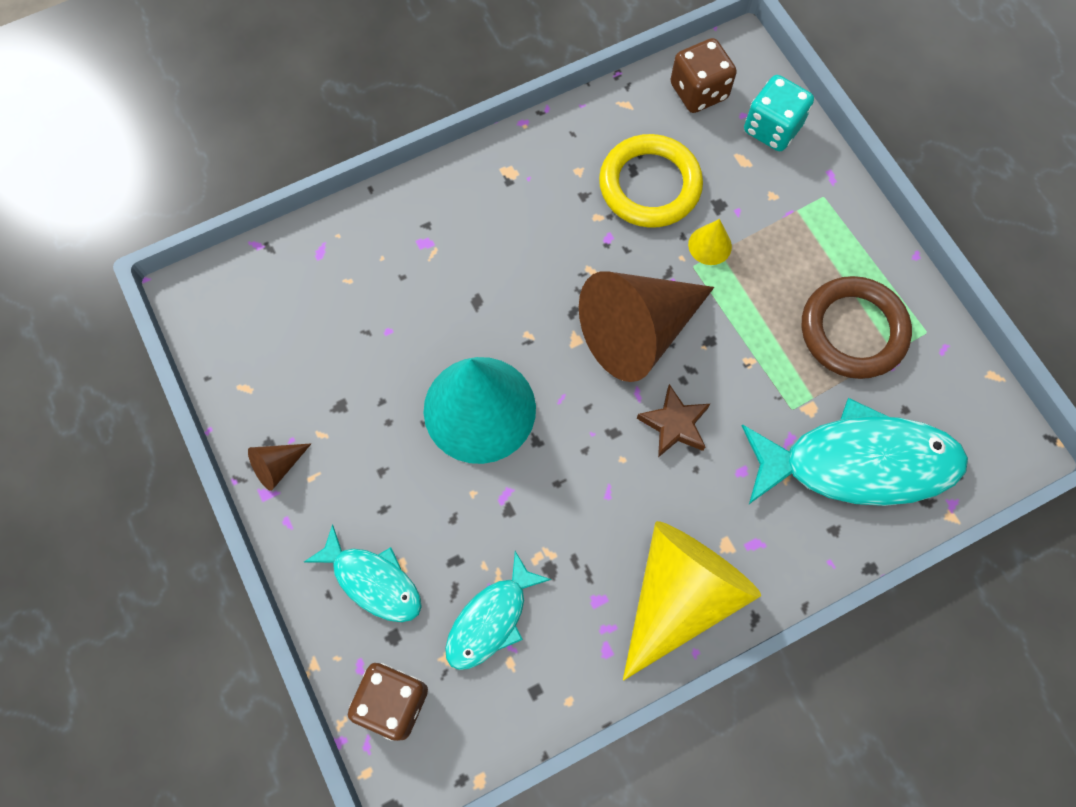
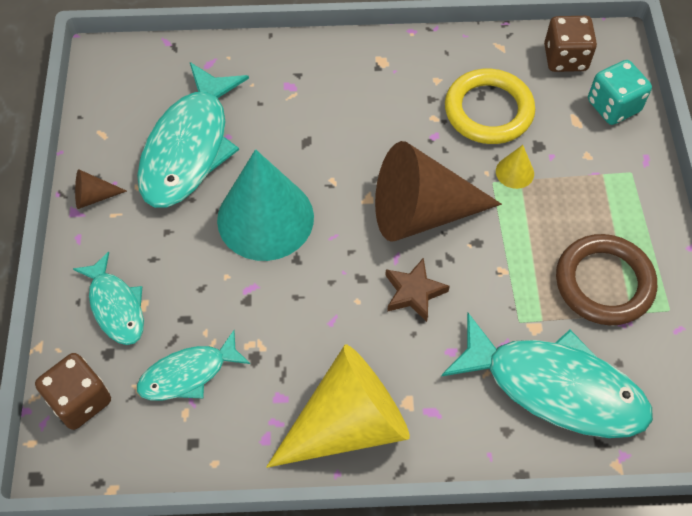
camera: 25 degrees right, 10 degrees down
(353, 363) = (189, 147): none -> turquoise fish

